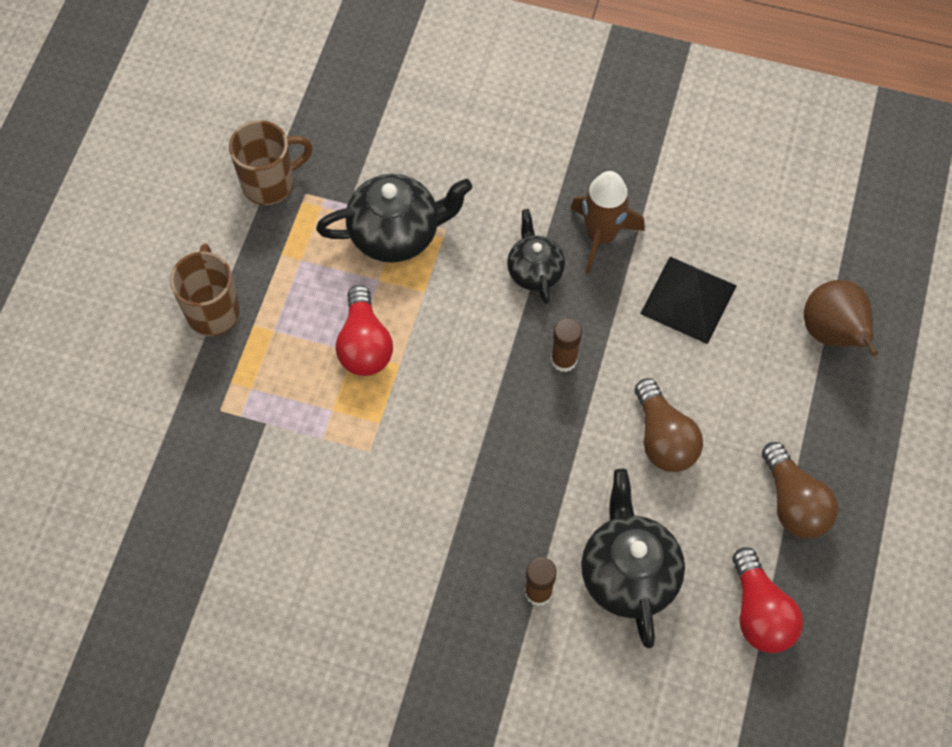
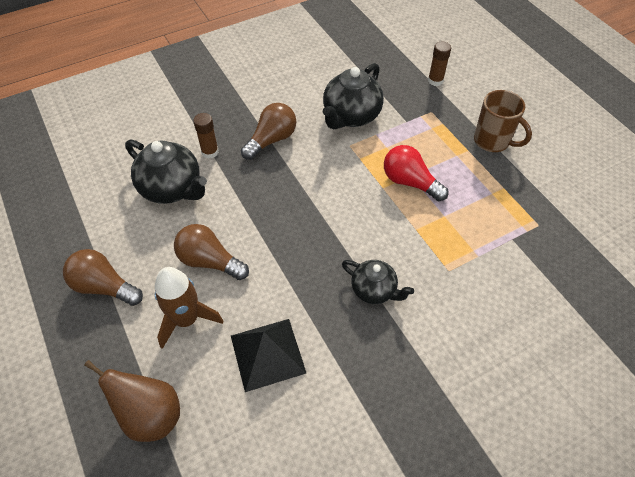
camera: 135 degrees right, 10 degrees down
(270, 183) = (561, 214): brown mug -> none
(396, 234) = (468, 245): black teapot -> black teapot (351, 116)
(448, 542) = (272, 140): none -> brown light bulb
(564, 360) = (304, 256): brown glue stick -> brown glue stick (435, 80)
(601, 236) = (361, 347): brown rocket -> brown rocket (186, 319)
(760, 612) = (86, 221): red light bulb -> none

